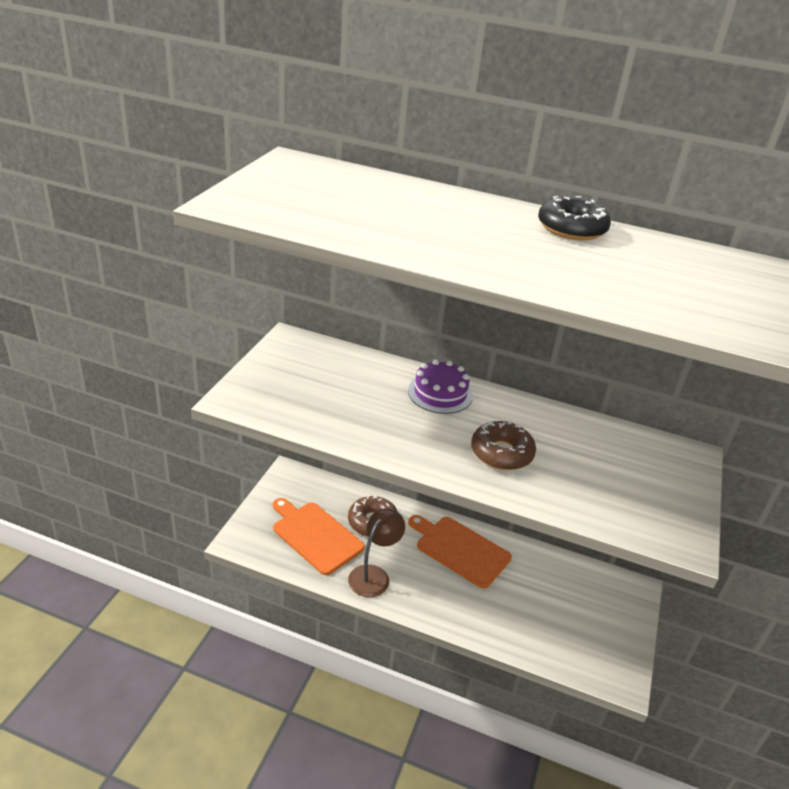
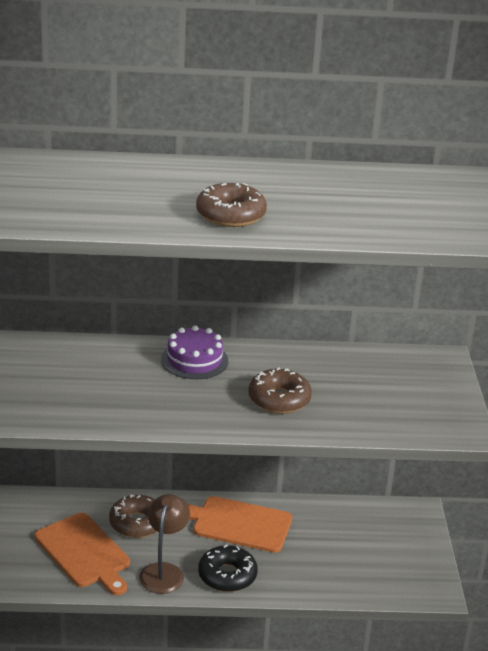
camera: 20 degrees left, 5 degrees down
(315, 535) = (84, 552): orange cutting board -> orange cutting board turned 150 degrees counterclockwise
(471, 250) = (230, 215): none -> brown donut
(571, 229) = (300, 176): black donut -> black donut (227, 575)

